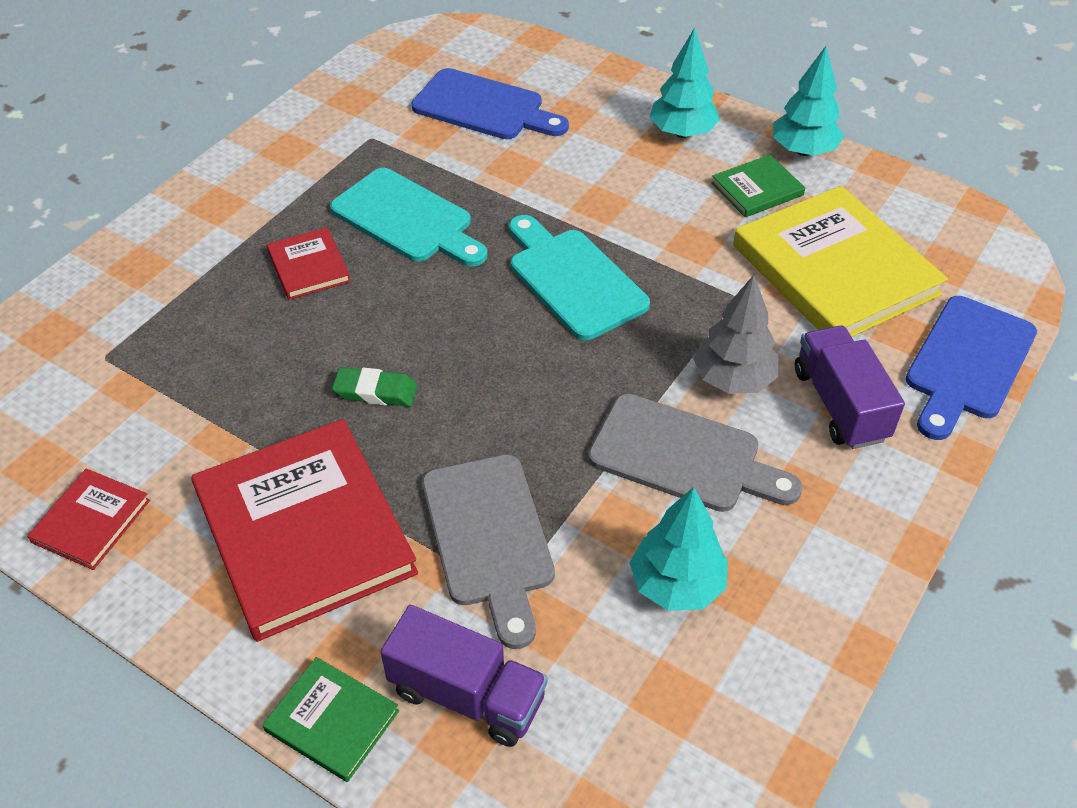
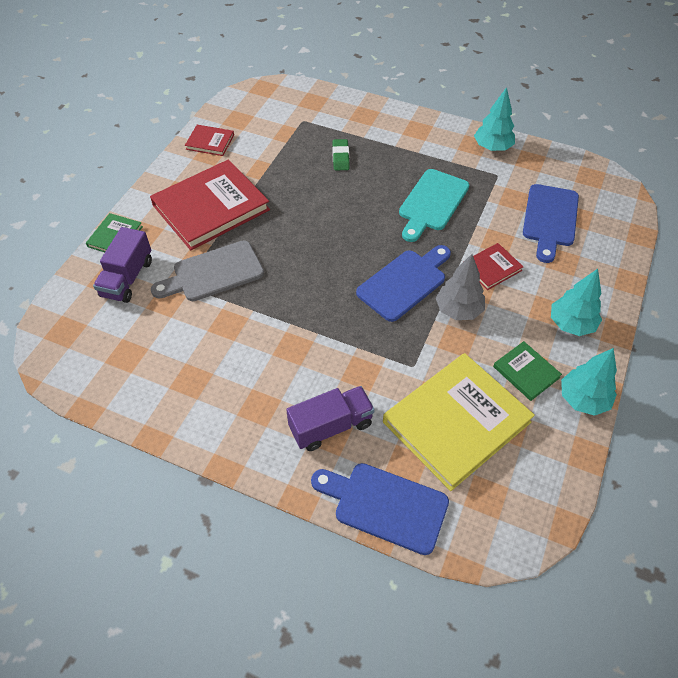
camera: 80 degrees right, 5 degrees up
(309, 266) = (382, 173): red book -> red book (492, 268)
(375, 391) = (299, 215): green eraser -> green eraser (340, 157)
(573, 279) = (404, 282): turquoise cutting board -> blue cutting board
(676, 584) = (191, 351): turquoise tree -> turquoise tree (492, 147)
(683, 456) = (277, 348): grey cutting board -> none
(733, 379) = (340, 368): grey tree -> grey tree (458, 310)

